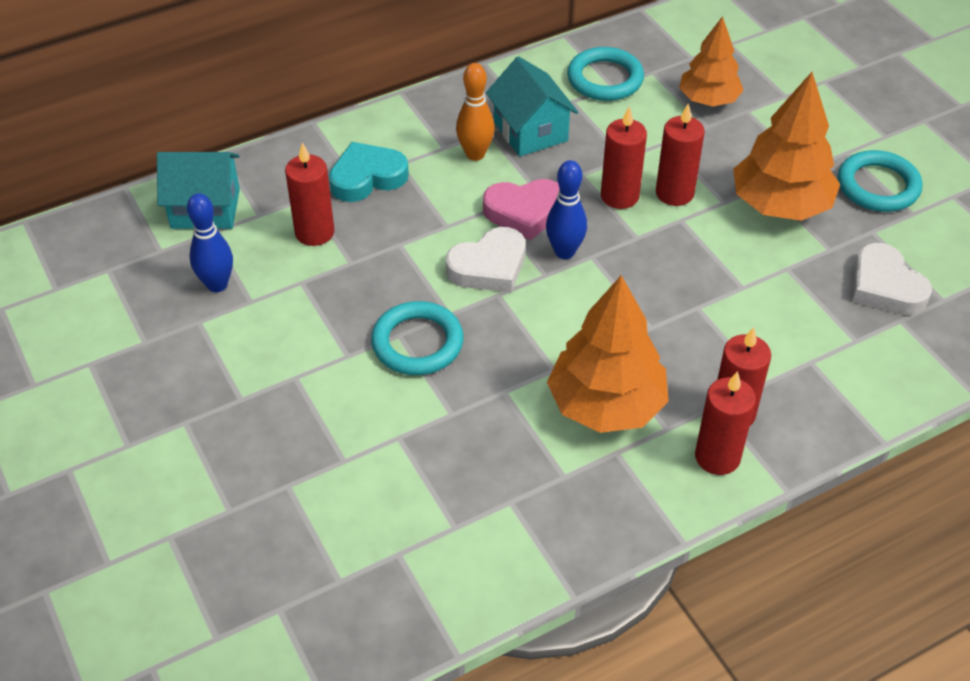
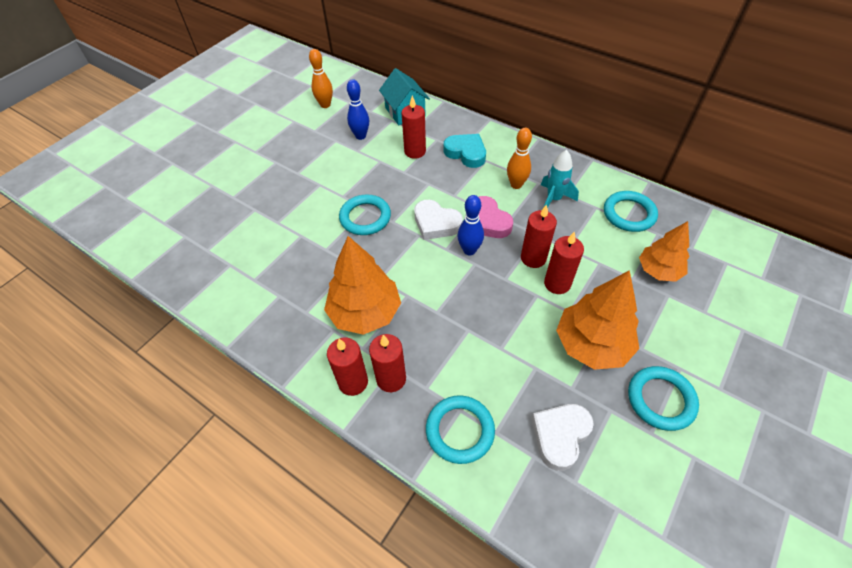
camera: 65 degrees right, 5 degrees up
(85, 304) = (325, 105): none -> orange bowling pin
(530, 131) = (553, 199): turquoise house -> turquoise rocket
(839, 373) = (460, 430): none -> turquoise ring

